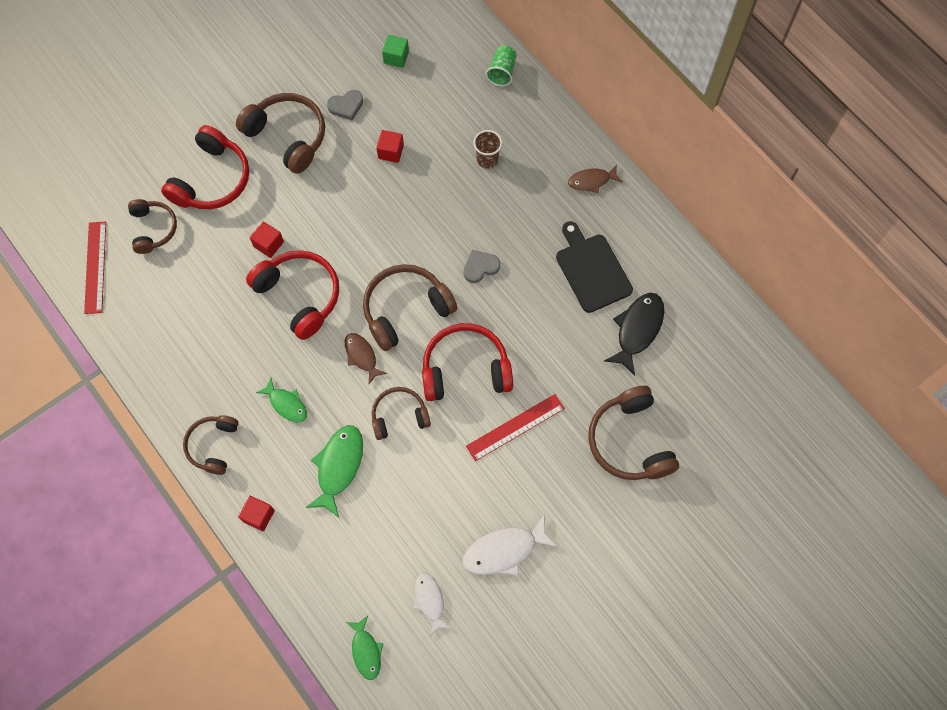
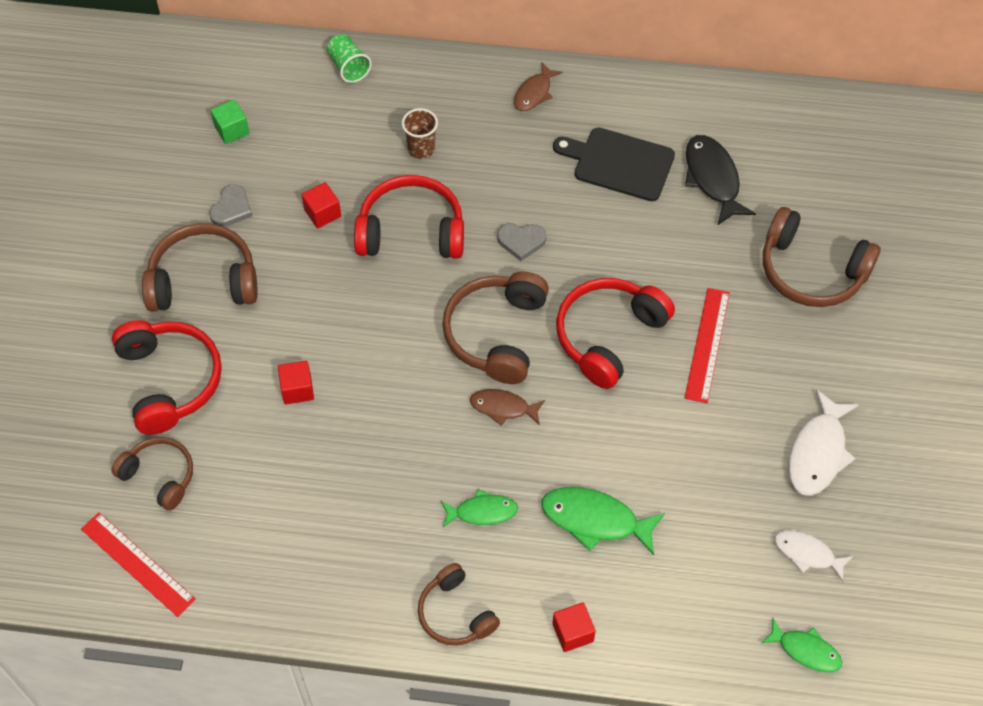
camera: 45 degrees left, 10 degrees down
(299, 296) = (382, 408): red headphones -> red headphones (411, 231)
(339, 466) = (595, 520): green fish -> green fish turned 45 degrees counterclockwise
(399, 416) = (598, 427): brown headphones -> none
(480, 267) = (521, 241): grey heart -> grey heart turned 105 degrees counterclockwise

